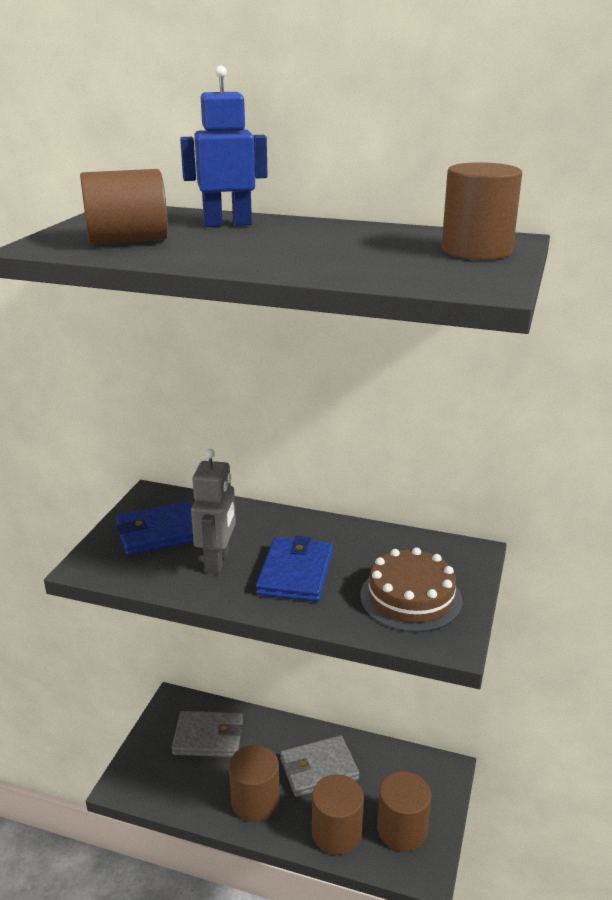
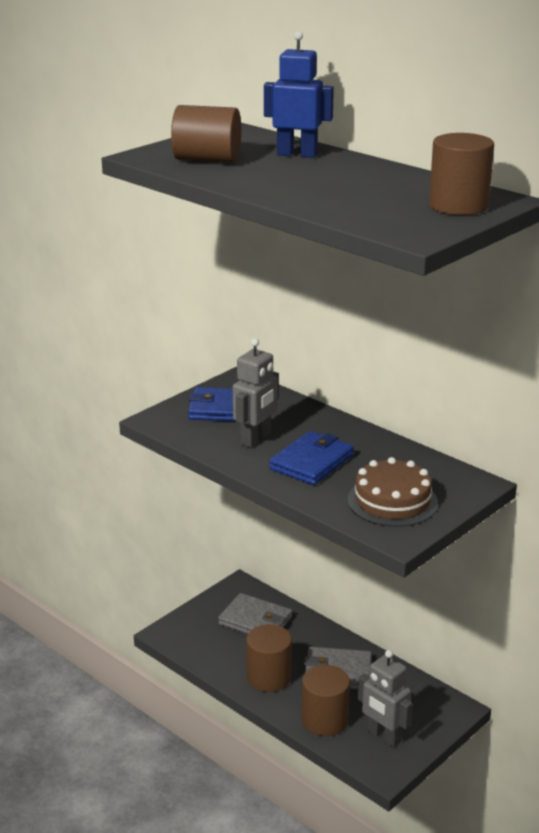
camera: 25 degrees right, 0 degrees up
(402, 829) = (383, 736): brown cylinder -> grey robot

